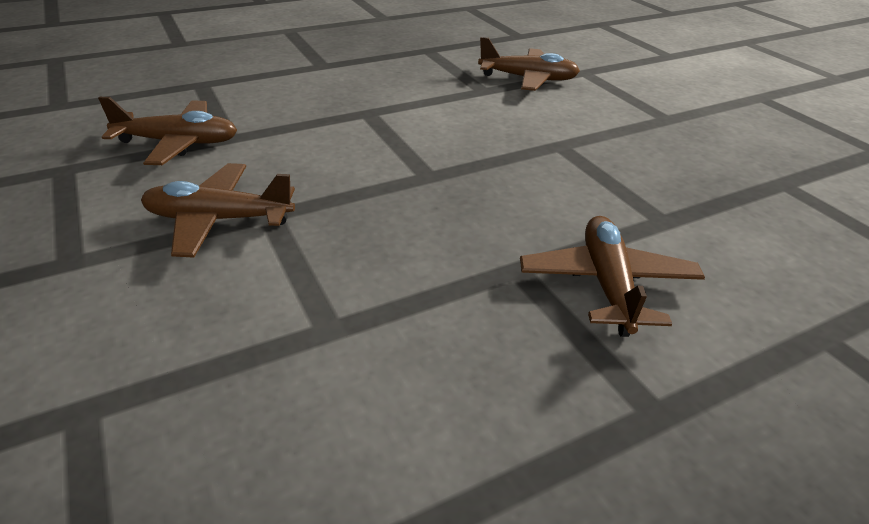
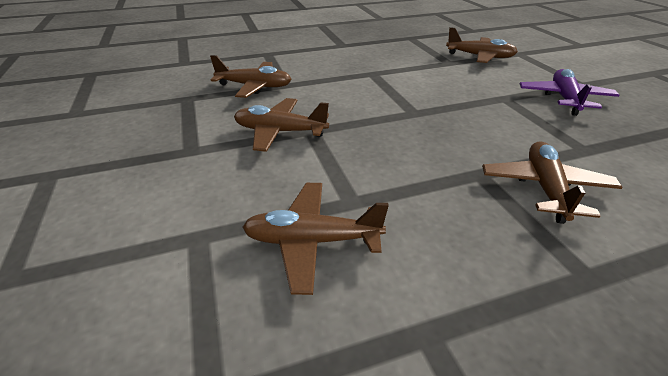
camera: 10 degrees right, 0 degrees up
(266, 399) = (312, 241): none -> brown plane
(641, 142) = (564, 99): none -> purple plane

